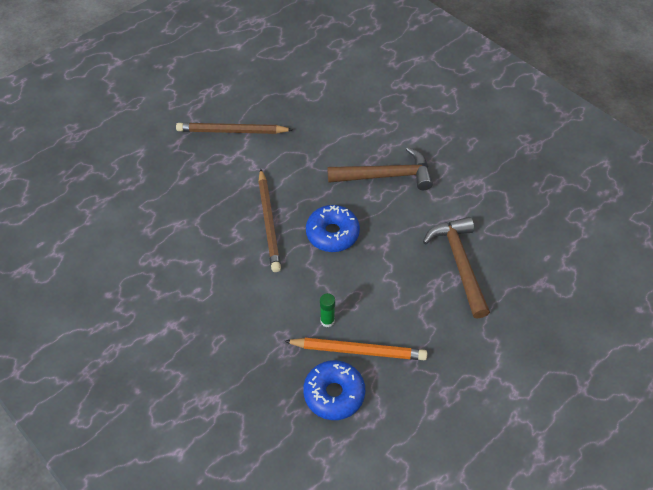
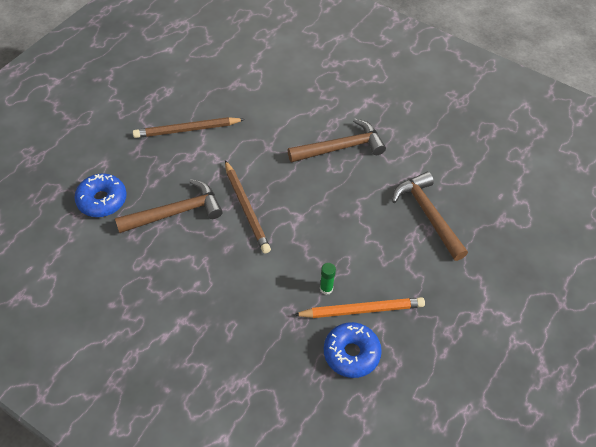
camera: 15 degrees left, 0 degrees up
(197, 213) = (176, 212): none -> brown hammer
(332, 233) = (308, 208): blue donut -> blue donut (102, 200)

